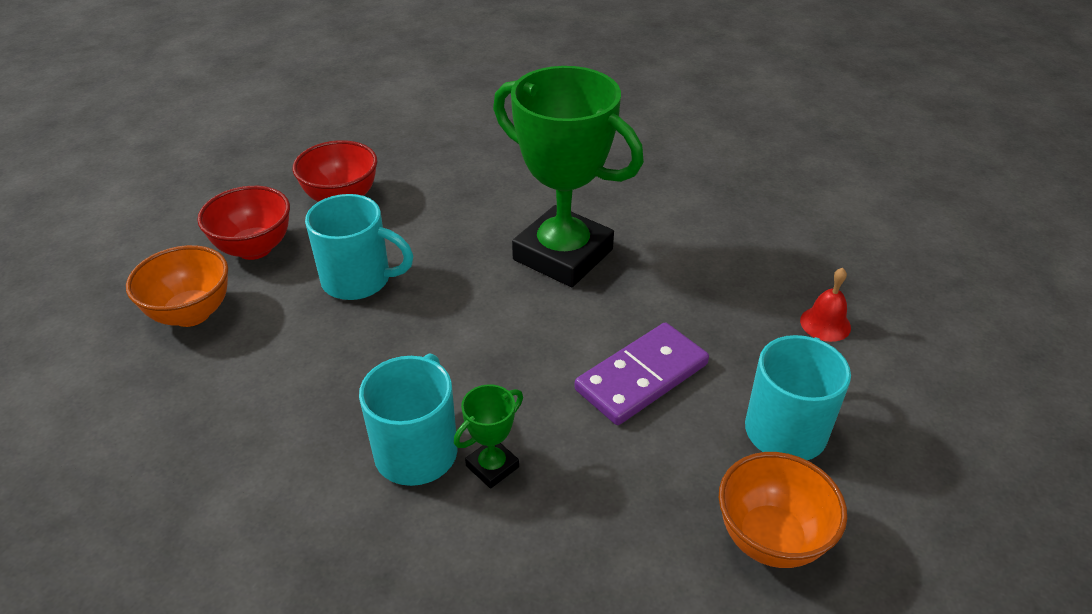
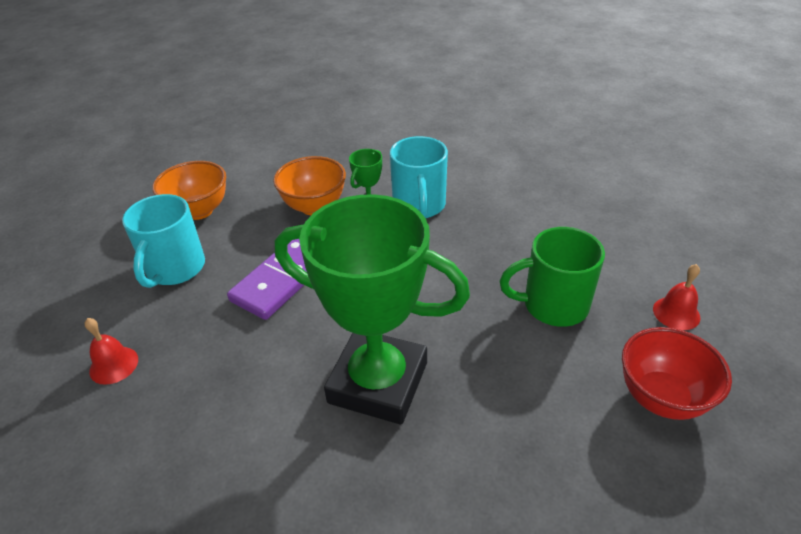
camera: 165 degrees right, 0 degrees up
(191, 313) = (652, 247): orange bowl -> orange bowl (314, 206)
(254, 248) = (676, 313): red bowl -> red bell
(358, 280) = (553, 305): turquoise mug -> green mug

